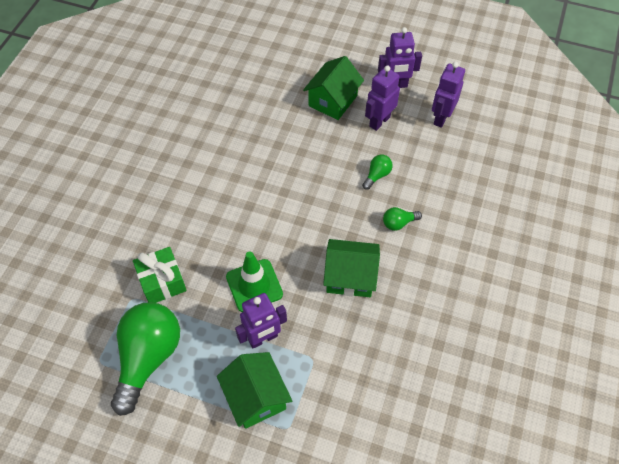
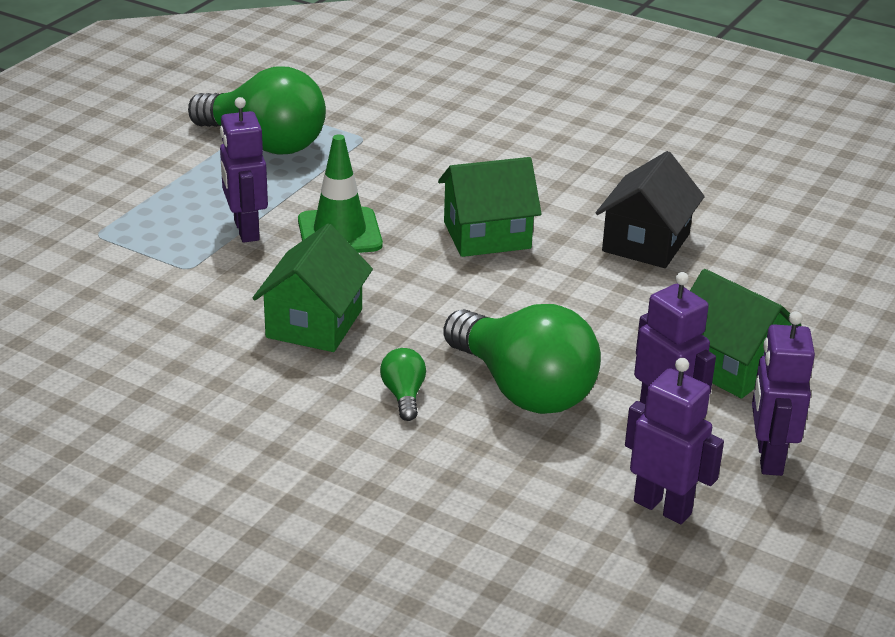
camera: 100 degrees right, 25 degrees down
(162, 282) = (380, 161): green gift -> none
(232, 139) = (646, 243): none -> black house
(256, 397) = (158, 215): green house -> green house (487, 235)
(377, 175) = (523, 389): green light bulb -> green light bulb, size x2.35

